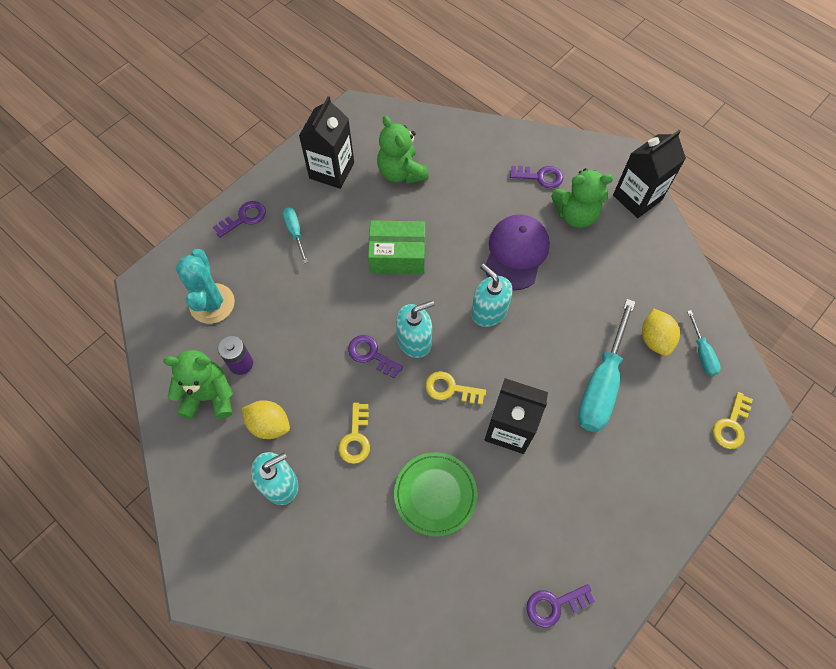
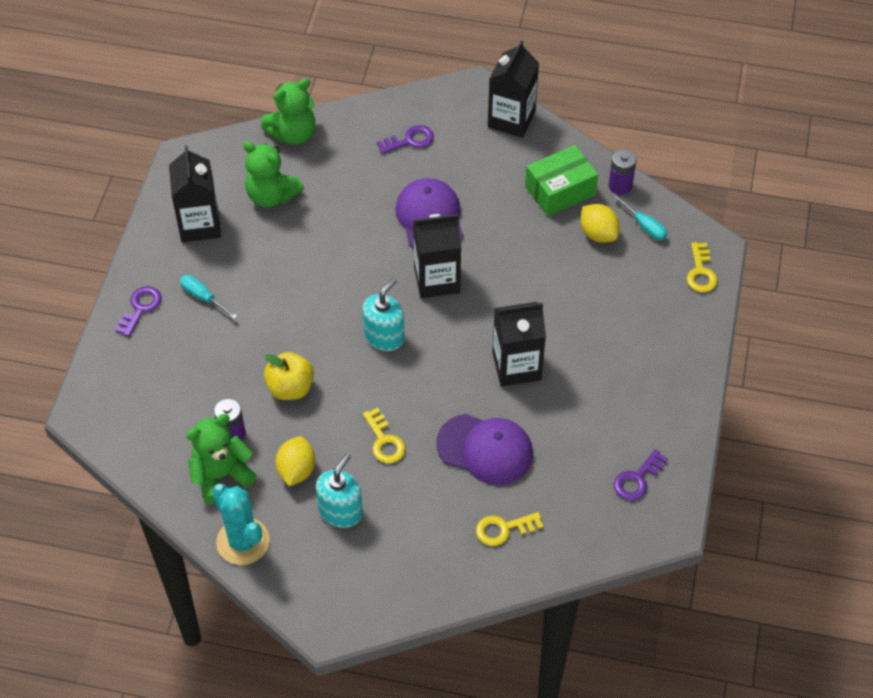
camera: 30 degrees left, 10 degrees down
(212, 303) = (165, 398): turquoise cactus -> turquoise cactus (243, 541)
(269, 424) = (296, 470): yellow lemon -> yellow lemon turned 75 degrees counterclockwise
(311, 347) = (290, 388): none -> yellow apple
(371, 355) = (352, 367): purple key -> none
(397, 255) = (318, 271): green box -> green box (560, 190)
(435, 494) = (485, 449): green plate -> purple cap
(450, 389) = (443, 360): yellow key -> yellow key (503, 529)
(489, 311) = (437, 280): turquoise soap dispenser -> black carton
(575, 214) = (464, 159): green teddy bear -> green teddy bear (293, 134)
(601, 385) = (574, 293): turquoise screwdriver -> none
(700, 303) = (620, 186): none -> purple battery

